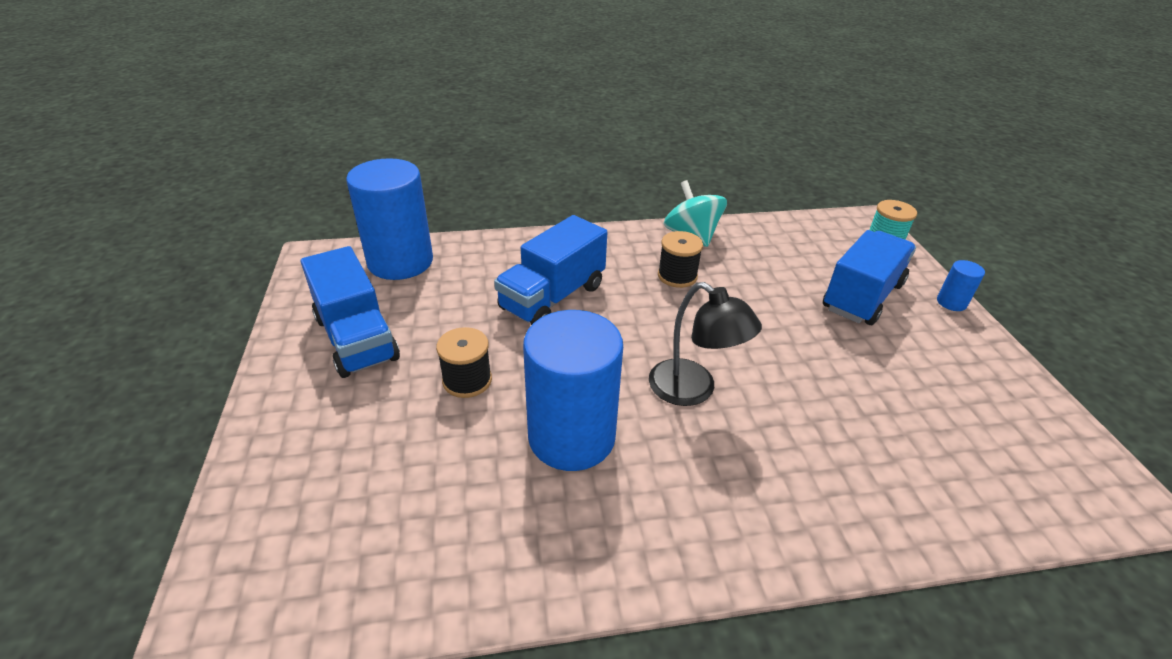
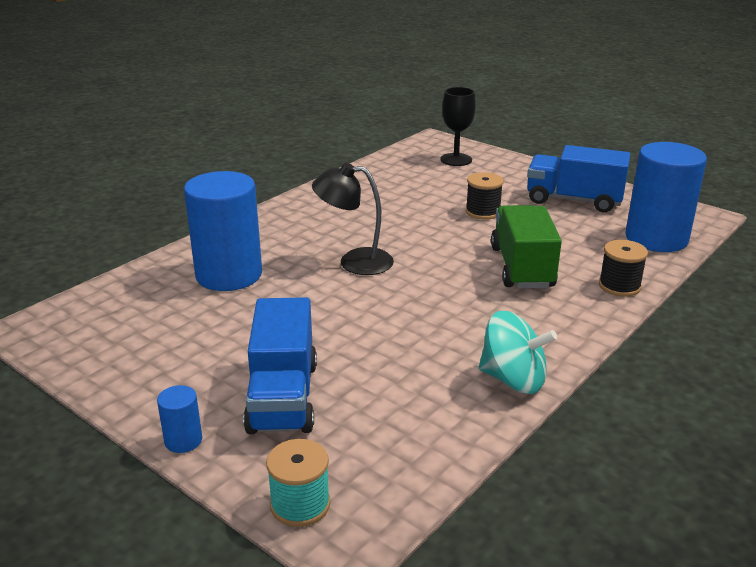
camera: 140 degrees right, 10 degrees down
(303, 517) = (456, 160): none -> black goblet
(552, 297) = (522, 267): blue truck -> green truck
(571, 437) = (393, 217): blue cylinder -> blue cylinder (229, 275)
(677, 276) = (465, 329): black spool -> black spool (619, 286)

